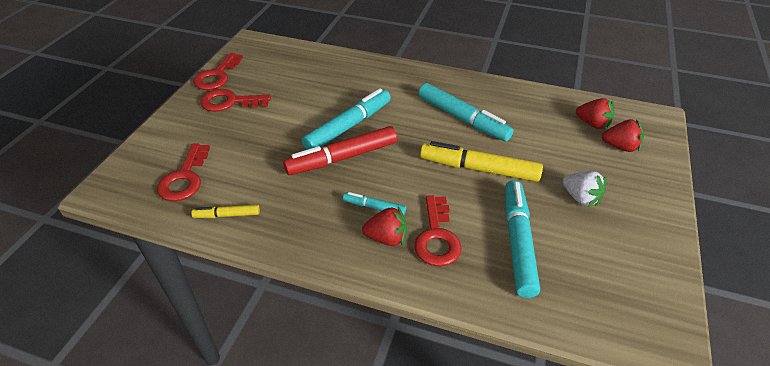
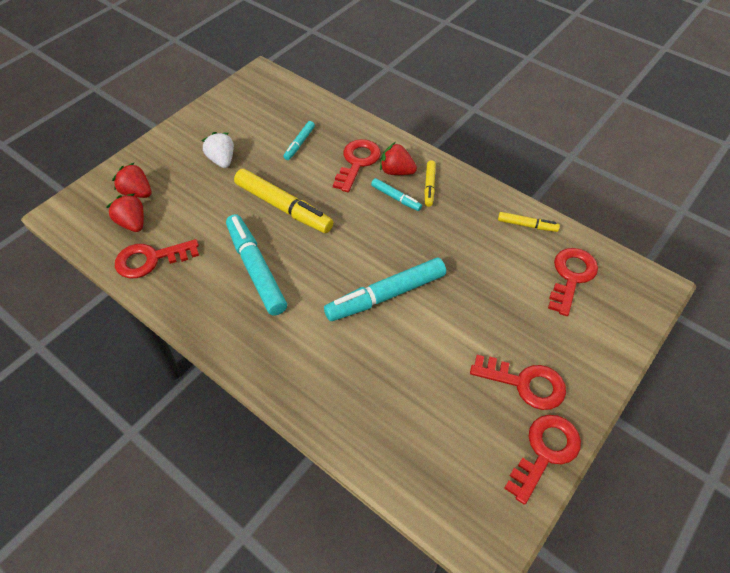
camera: 160 degrees left, 10 degrees up
(342, 158) = (406, 255): red marker -> none
(342, 230) = (429, 186): none -> yellow marker
(518, 242) = (299, 144): turquoise marker -> turquoise marker, size x0.50
(548, 105) = (150, 259): none -> red key

